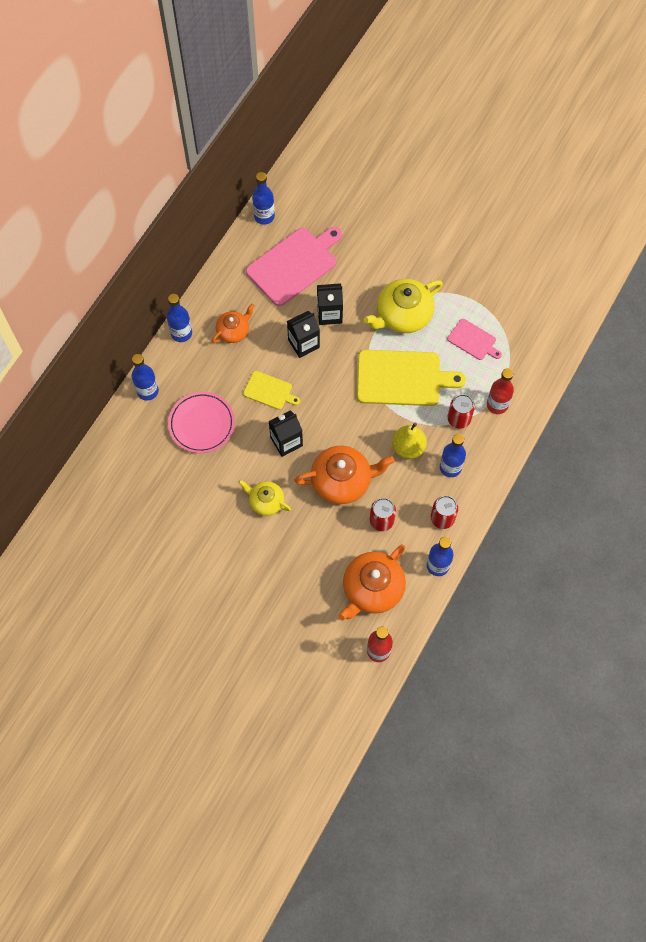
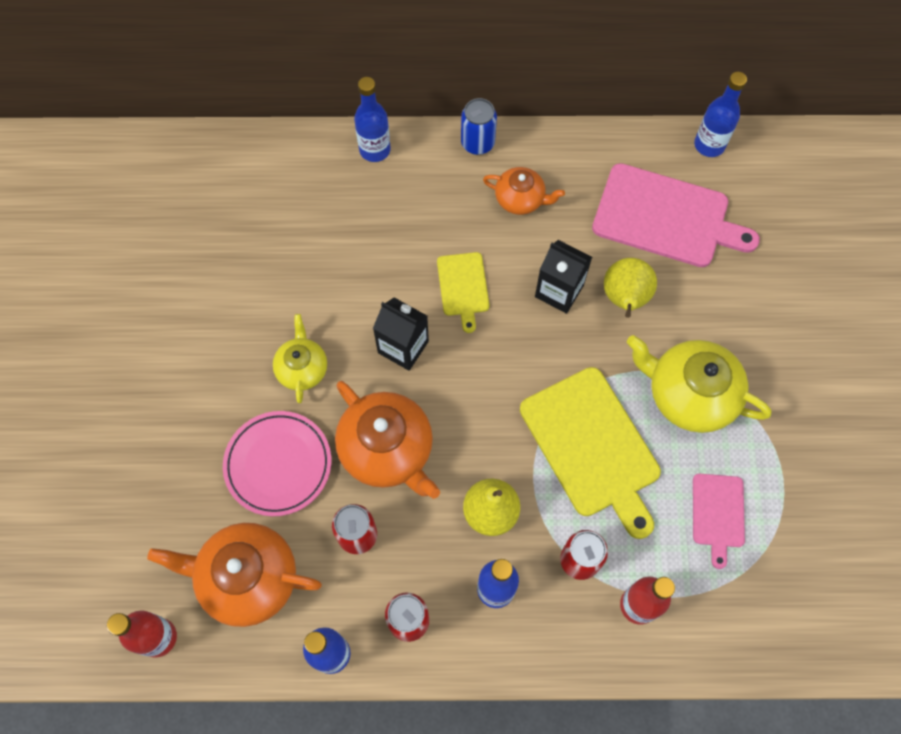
camera: 60 degrees right, 0 degrees up
(181, 333) = (477, 143): blue bottle -> blue can
(202, 424) = (367, 234): pink plate -> pink plate (278, 464)
(329, 314) = (625, 299): black carton -> yellow pear

